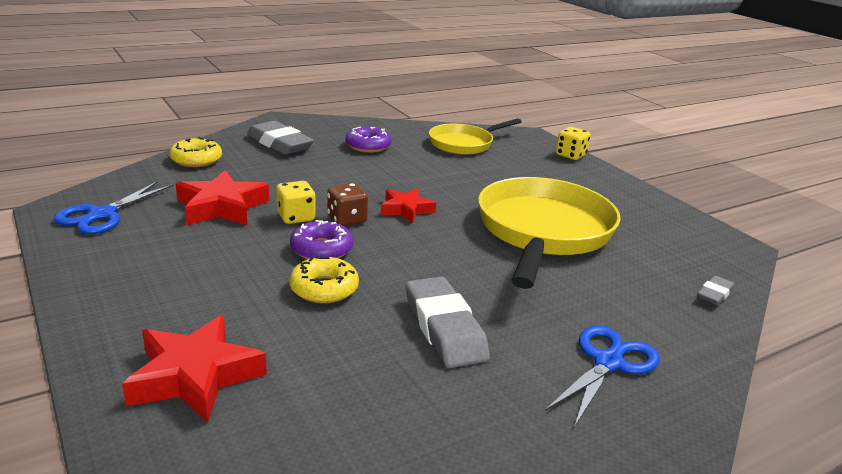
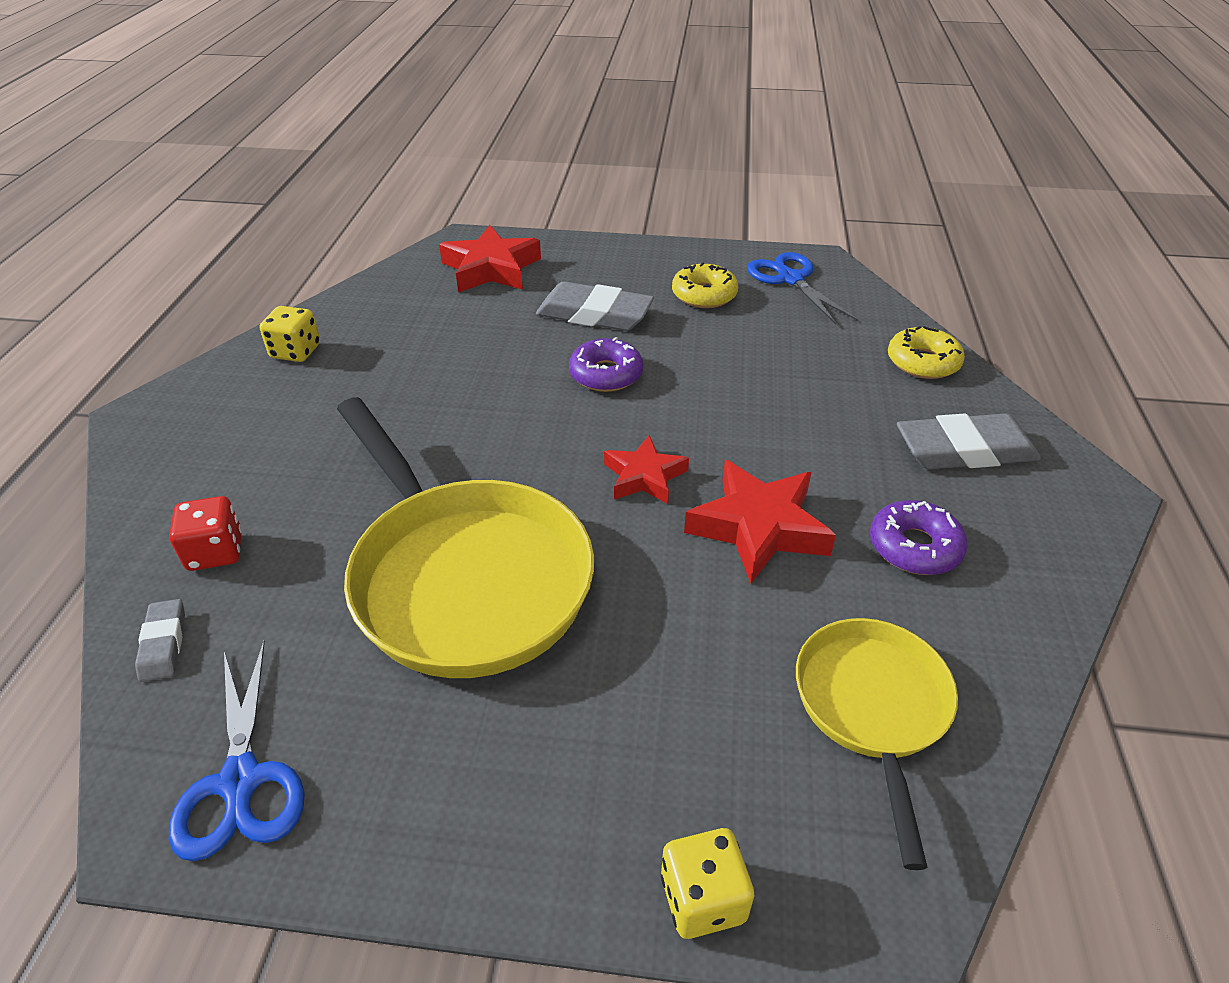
camera: 130 degrees right, 15 degrees up
(222, 207) = (760, 344): red star -> red star (758, 527)
(296, 217) = (695, 383): yellow dice -> yellow dice (296, 351)
(324, 288) = (534, 350): yellow donut -> yellow donut (704, 295)
(347, 219) = (658, 416): brown dice -> none
(444, 328) = (401, 388): grey eraser -> grey eraser (594, 314)
(608, 363) = (236, 455): blue scissors -> blue scissors (240, 781)
(662, 315) = (215, 552): none -> red dice

